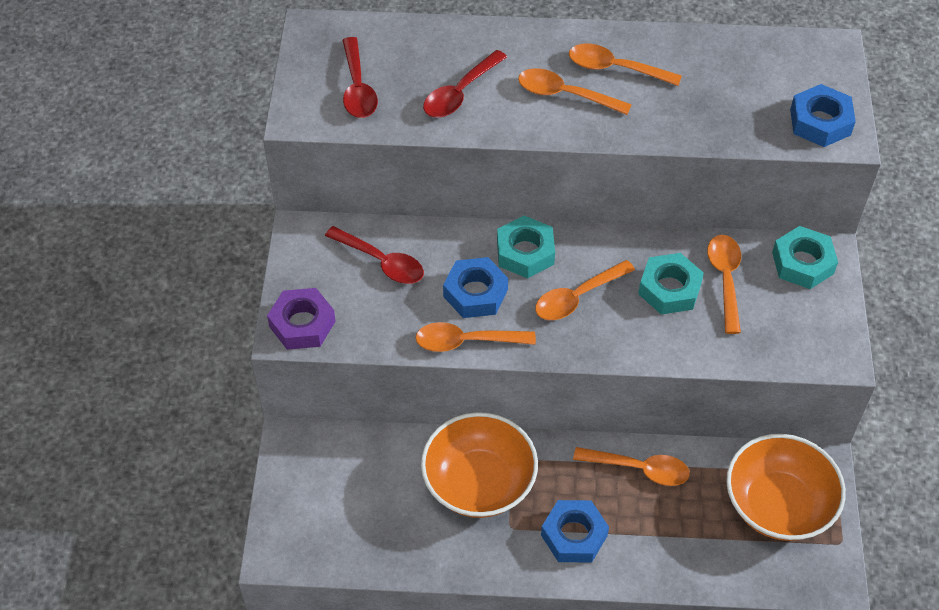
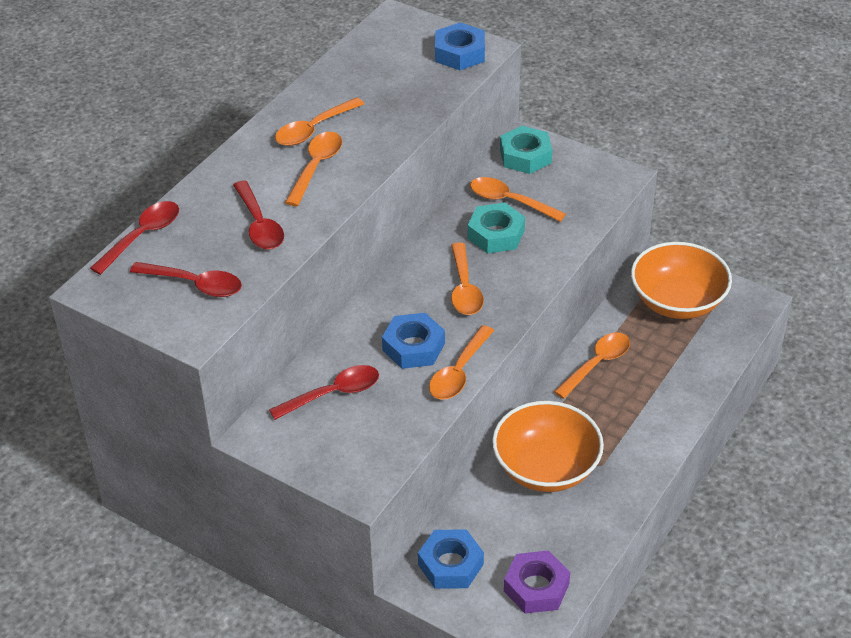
camera: 60 degrees left, 10 degrees down
(302, 324) = (360, 473): purple nut -> purple nut (536, 587)
(392, 26) = (142, 236): none -> red spoon
(525, 252) = (395, 300): turquoise nut -> none
(565, 95) = (316, 167): orange spoon -> orange spoon turned 150 degrees clockwise
(574, 535) = (632, 429): blue nut -> blue nut (450, 564)

